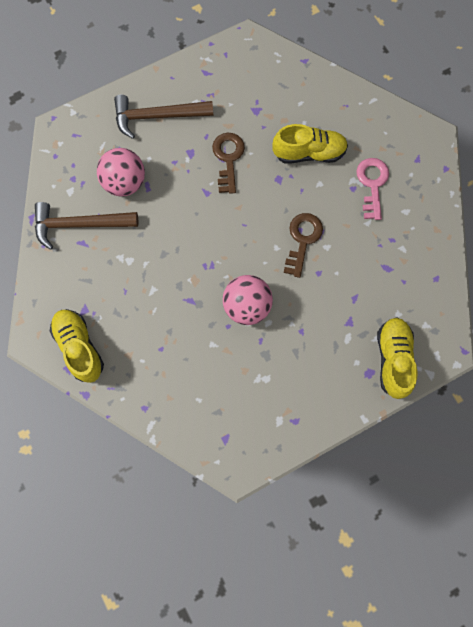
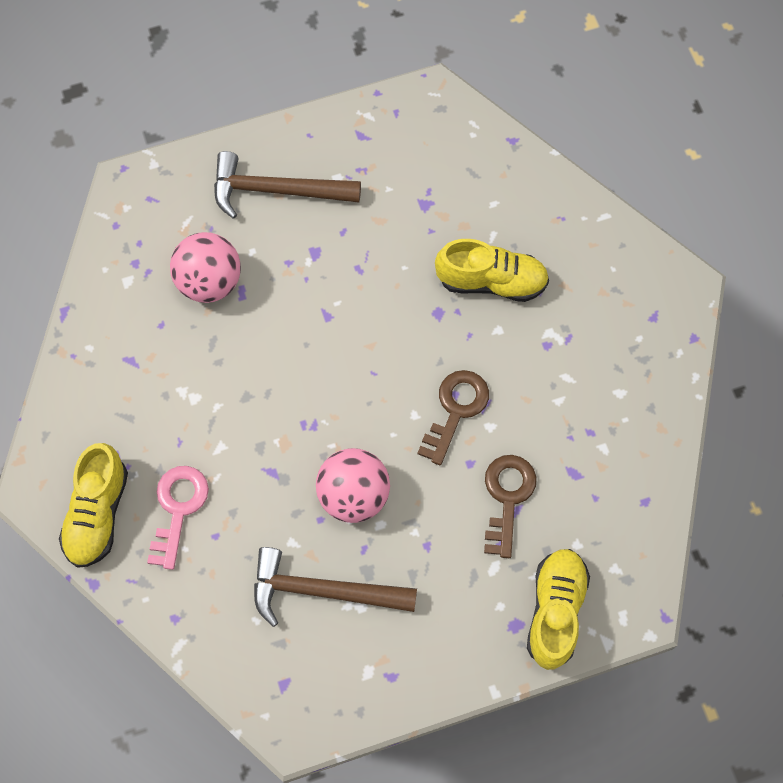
camera: 10 degrees right, 5 degrees down
(79, 347) = (97, 513): yellow shoe -> yellow shoe turned 150 degrees counterclockwise
(80, 225) = (132, 333): brown hammer -> brown hammer (323, 590)
(228, 158) = (369, 270): brown key -> brown key (507, 498)
(372, 184) = (577, 343): pink key -> pink key (178, 509)

